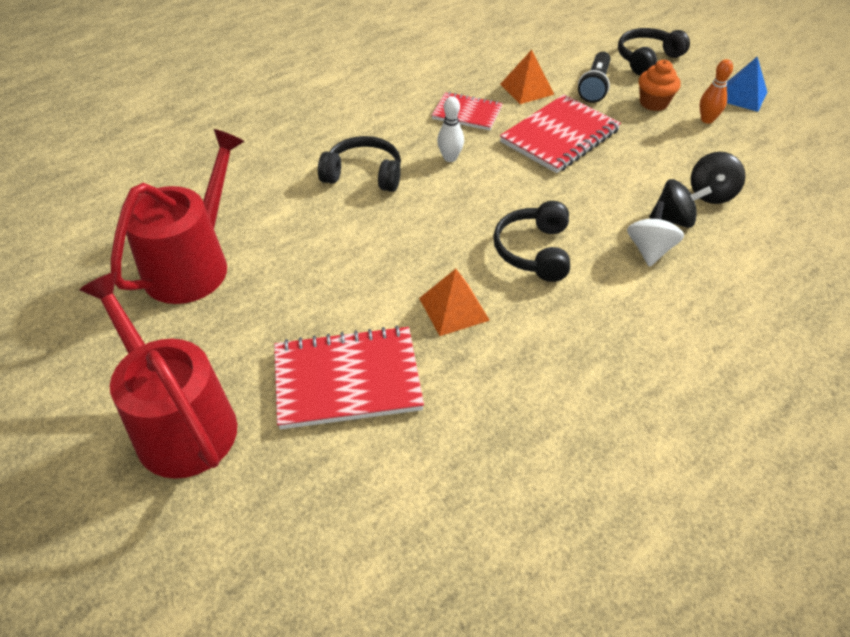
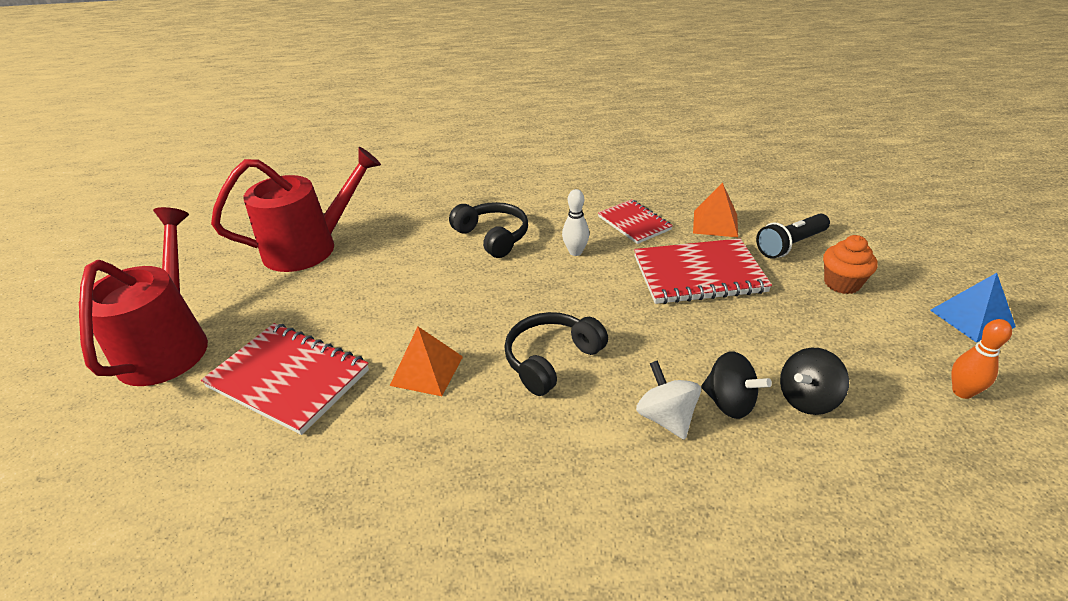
camera: 40 degrees right, 10 degrees down
(647, 59) = (883, 241): black headphones -> none
(649, 250) = (666, 418): white spinning top -> white spinning top turned 75 degrees counterclockwise
(707, 120) = (892, 324): orange bowling pin -> orange bowling pin (962, 392)

